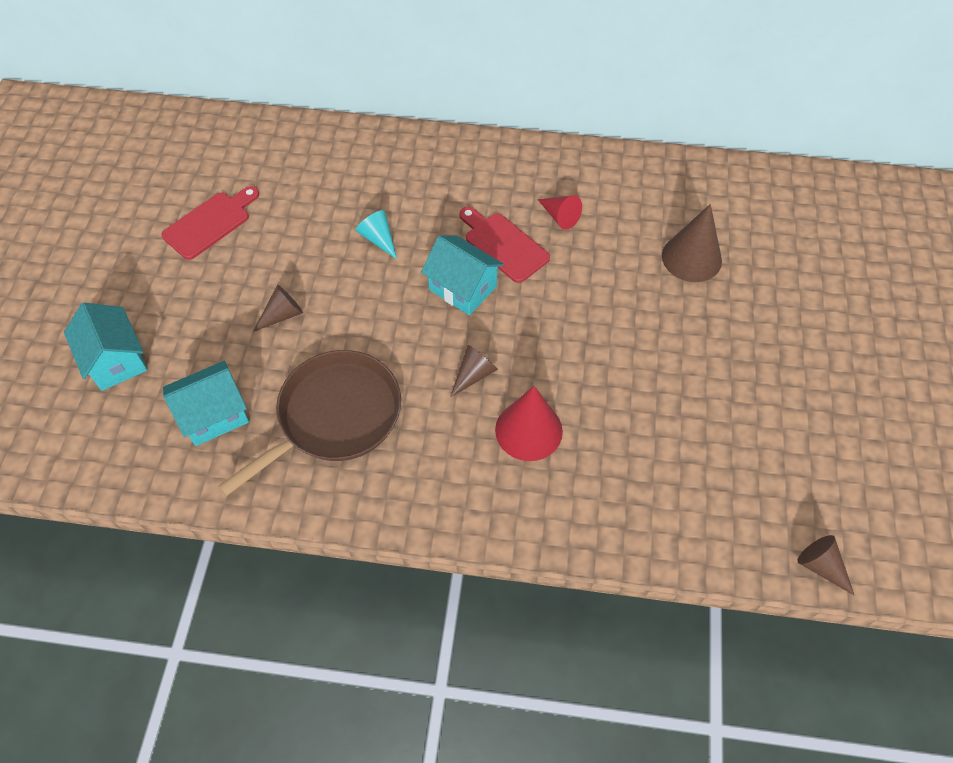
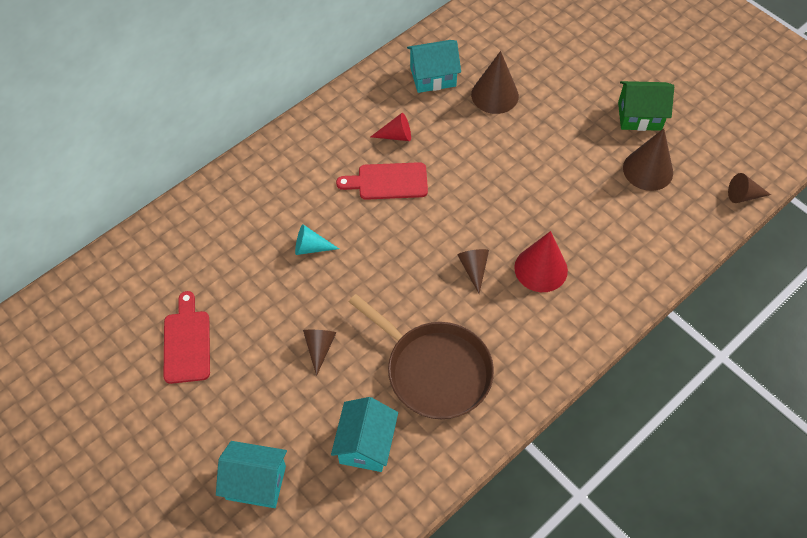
camera: 50 degrees left, 0 degrees up
(334, 417) = (434, 370): brown pan -> brown pan turned 135 degrees clockwise
(463, 288) = (400, 228): turquoise house -> turquoise house (433, 76)
(750, 448) = (648, 170): none -> brown cone
(811, 396) = (639, 116): none -> green house

